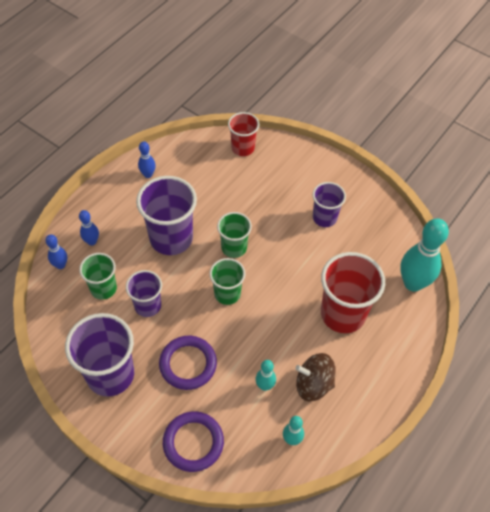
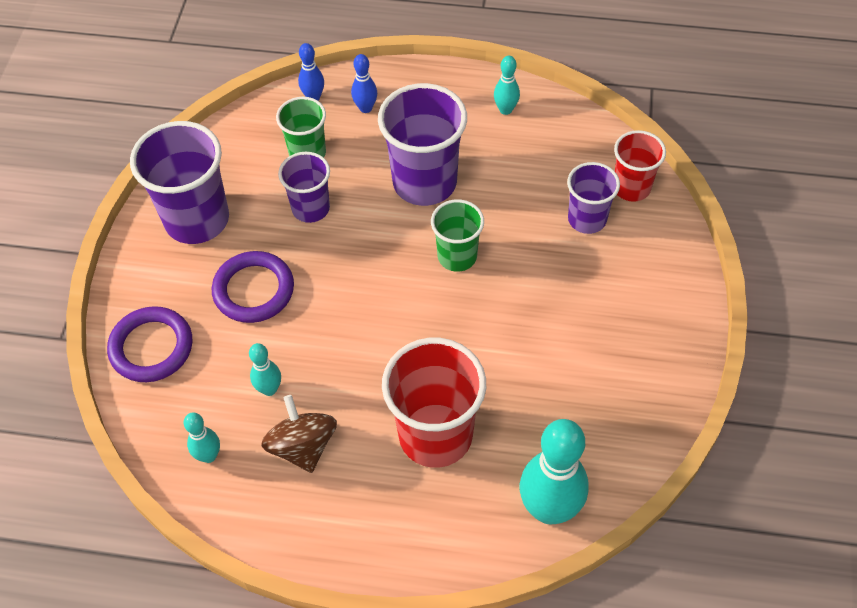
camera: 65 degrees right, 0 degrees up
(148, 174) = (505, 110): blue bowling pin -> turquoise bowling pin
(227, 293) = (381, 283): green cup -> none
(324, 218) = (585, 341): purple cup -> purple cup (587, 219)

